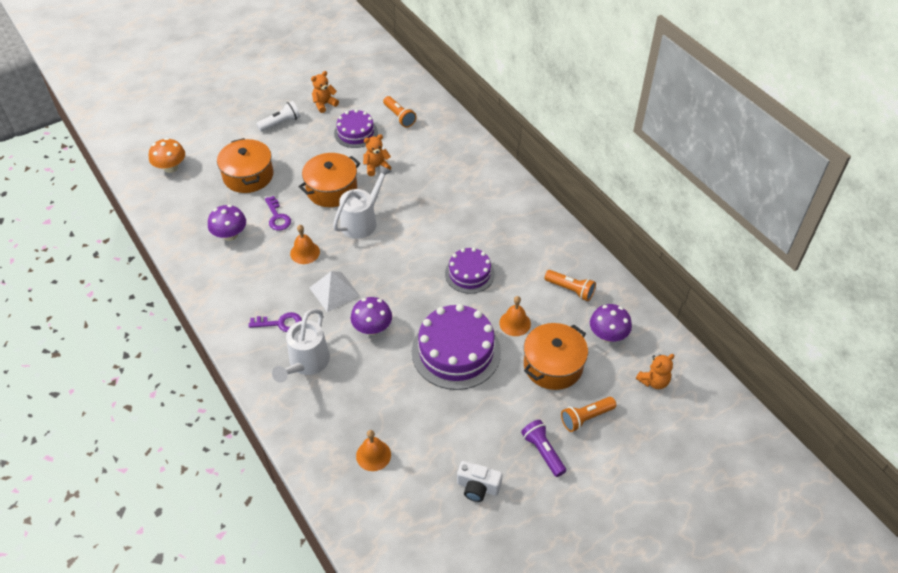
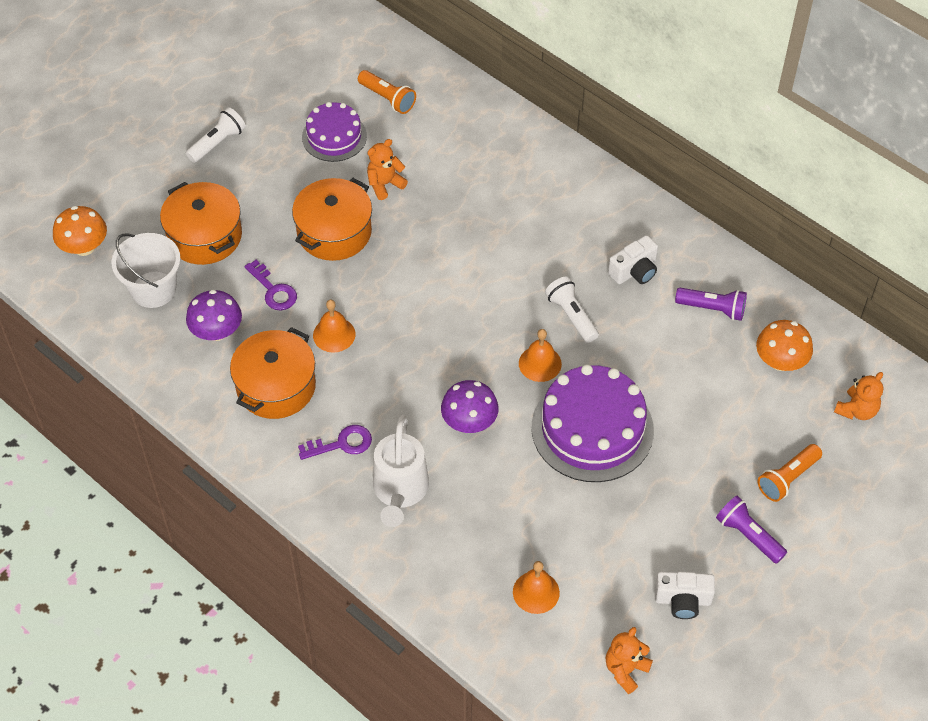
camera: 15 degrees left, 5 degrees up
(202, 201) = (153, 289): none -> white bucket
(324, 104) = (270, 100): orange teddy bear -> orange teddy bear (625, 670)
(334, 291) = (397, 382): white pyramid -> none
(362, 221) = (396, 270): white watering can -> none
(469, 274) = (571, 315): purple cake -> white flashlight
(515, 323) = (655, 372): orange bell -> orange bell (540, 363)
(524, 254) = (634, 271): none -> white camera
(553, 365) = (723, 418): orange pot -> orange pot (276, 386)
(570, 290) = (712, 309): orange flashlight -> purple flashlight
(608, 335) = (780, 361): purple mushroom -> orange mushroom

